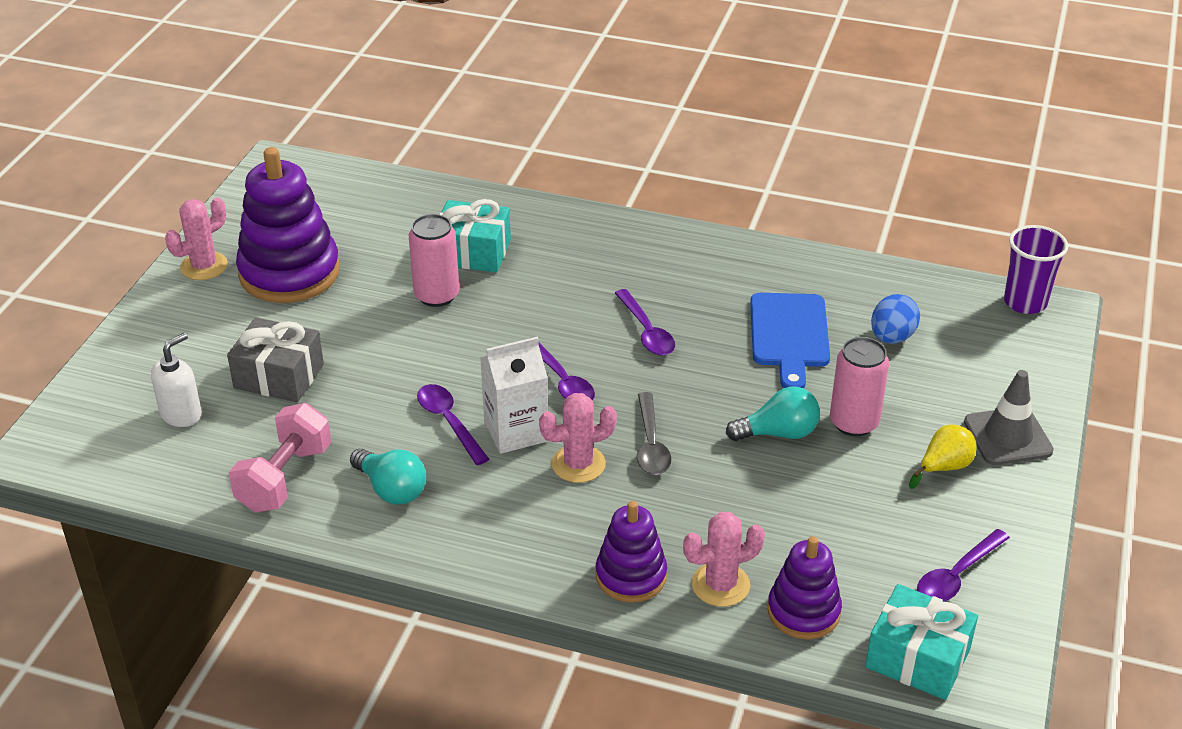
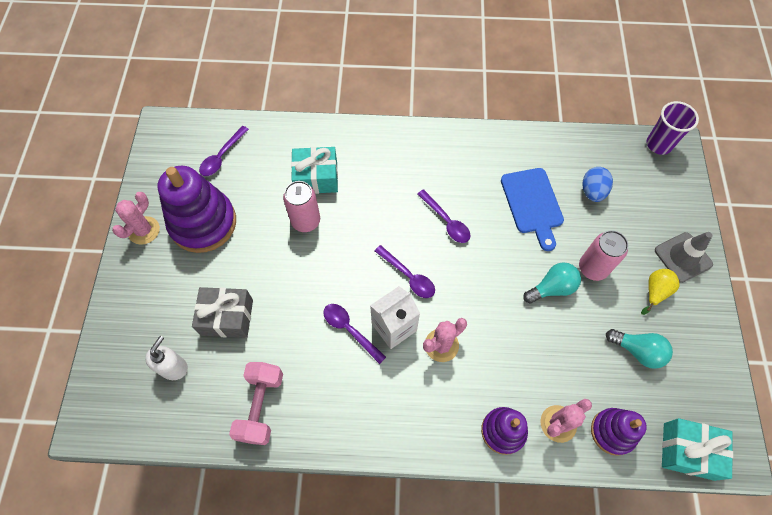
camera: 15 degrees left, 25 degrees up
(391, 489) = (332, 398): turquoise light bulb -> turquoise light bulb (637, 351)
(651, 444) = (480, 317): grey spoon -> none
(956, 576) = (689, 378): purple spoon -> purple spoon (222, 157)

